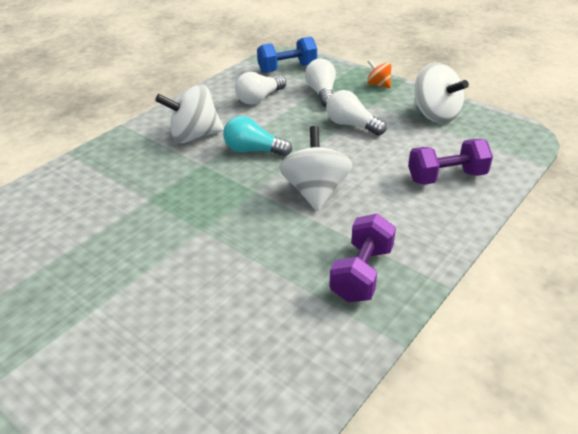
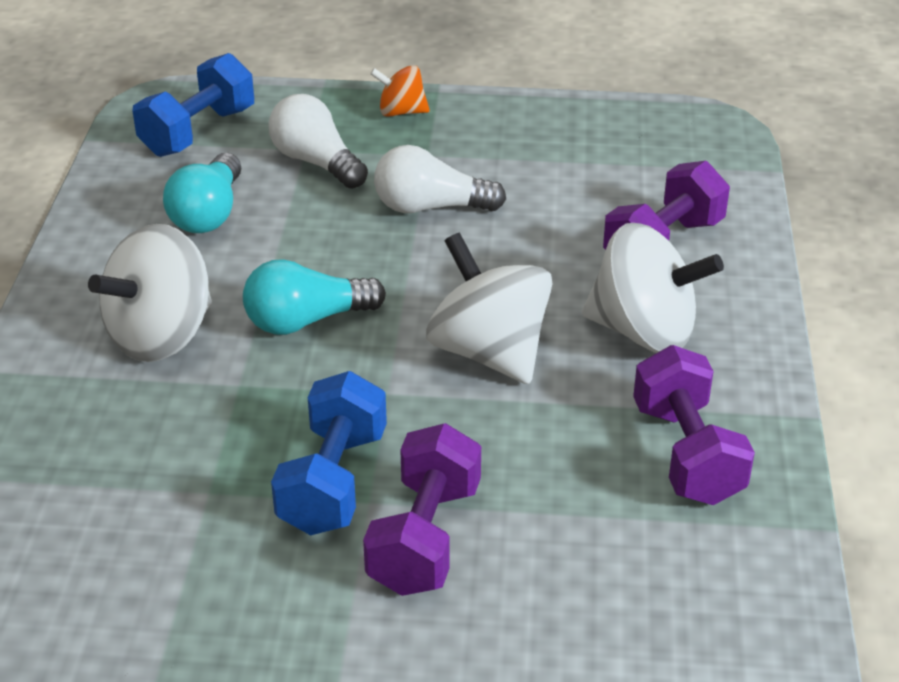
camera: 35 degrees left, 0 degrees up
(196, 216) = (333, 482): none -> blue dumbbell
(207, 255) = (424, 538): none -> purple dumbbell
(259, 98) = (208, 213): white light bulb -> turquoise light bulb
(435, 115) = (548, 139): white spinning top -> white spinning top (644, 331)

